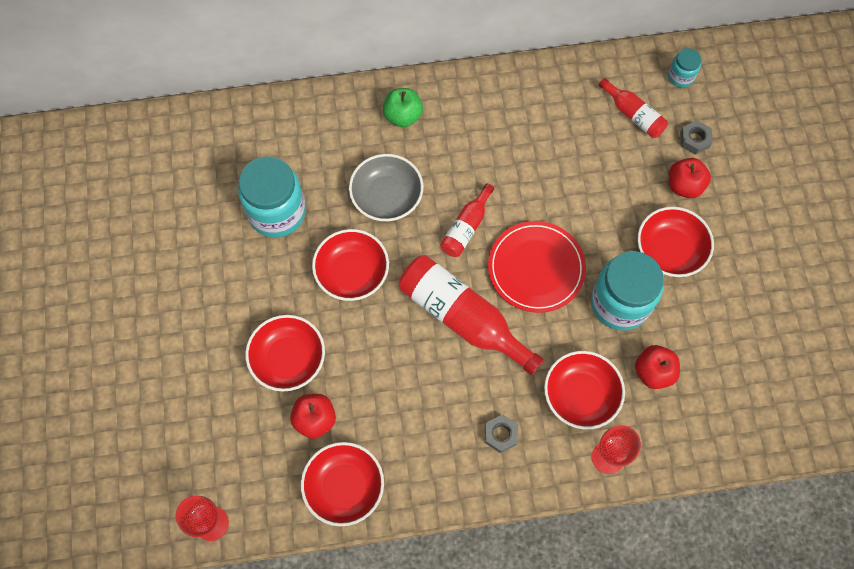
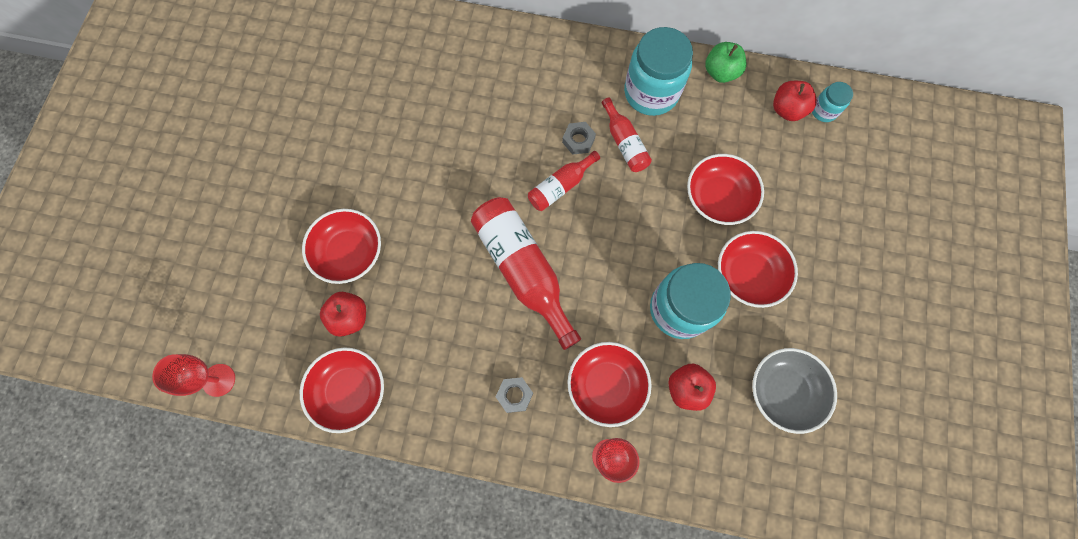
camera: 20 degrees right, 5 degrees up
(277, 212) = (394, 115): turquoise jar -> turquoise jar (651, 93)
(352, 273) = (439, 193): red bowl -> red bowl (718, 197)
(387, 197) = (498, 133): grey bowl -> grey bowl (783, 391)
(403, 116) = (543, 64): green apple -> green apple (720, 72)
(536, 268) = (611, 247): red plate -> none
(633, 115) = (763, 132): red bottle -> red bottle (624, 143)
(684, 186) = (787, 217): red apple -> red apple (787, 110)
(694, 140) = (814, 176): grey nut -> grey nut (578, 140)

